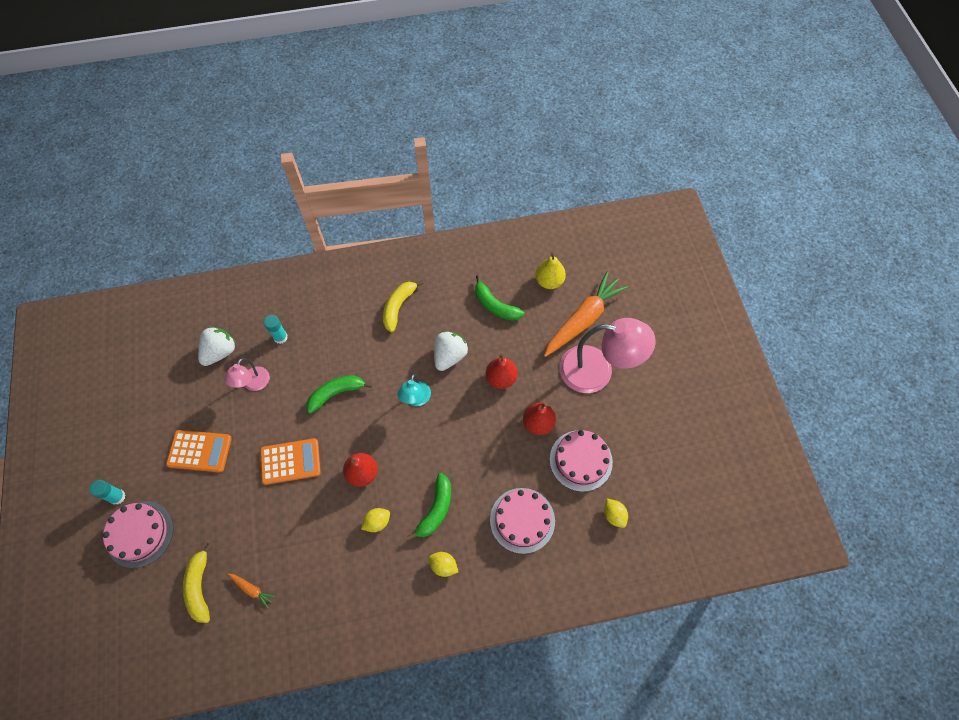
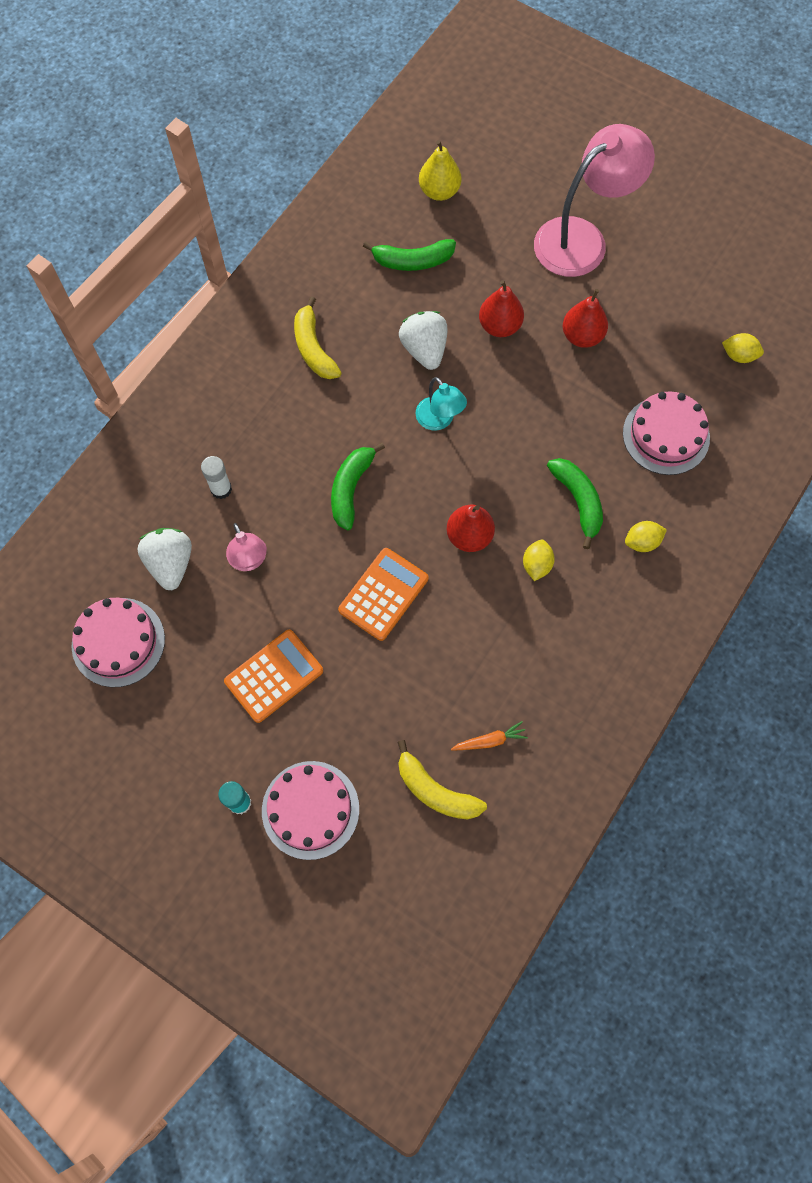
camera: 45 degrees left, 5 degrees up
(280, 337) = (221, 489): turquoise glue stick -> white glue stick
(581, 460) = (658, 334): pink cake -> pink cake (118, 642)
(583, 319) = (514, 201): orange carrot -> none

